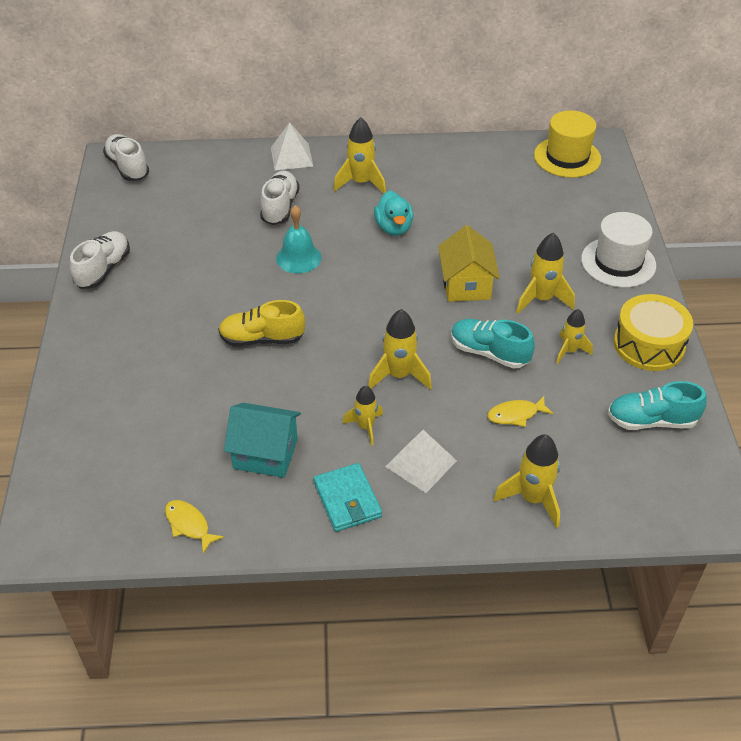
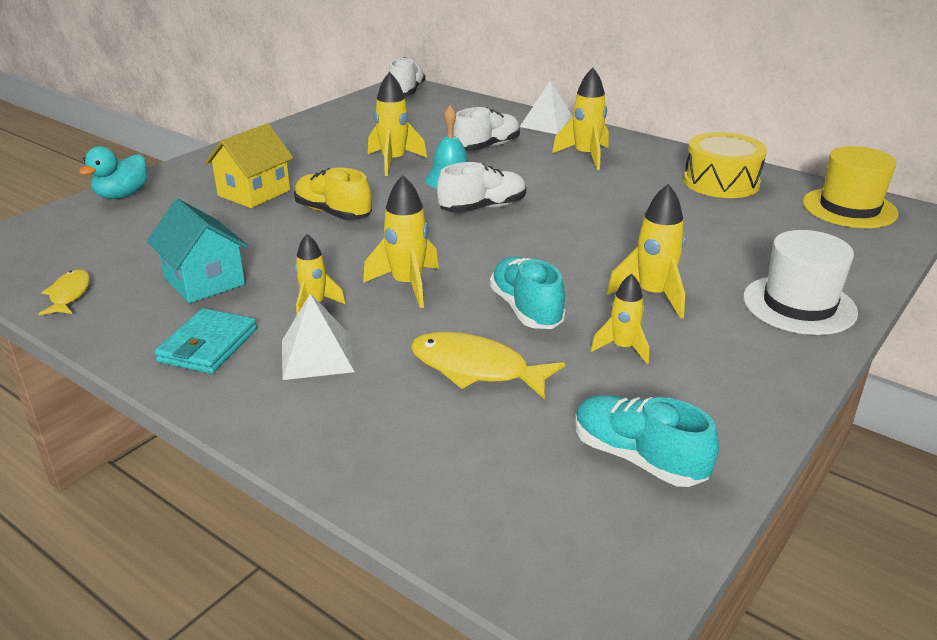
camera: 40 degrees right, 15 degrees down
(103, 269) = (292, 134): white shoe -> white shoe (483, 208)
(394, 228) = (570, 192): turquoise duck -> turquoise duck (122, 195)
(466, 285) = (582, 253): yellow house -> yellow house (254, 193)
(515, 415) = (476, 369): yellow fish -> yellow fish, size x1.65
(532, 499) = (378, 447): yellow rocket -> yellow rocket (393, 162)
(649, 345) = (738, 388): yellow drum -> yellow drum (721, 182)

